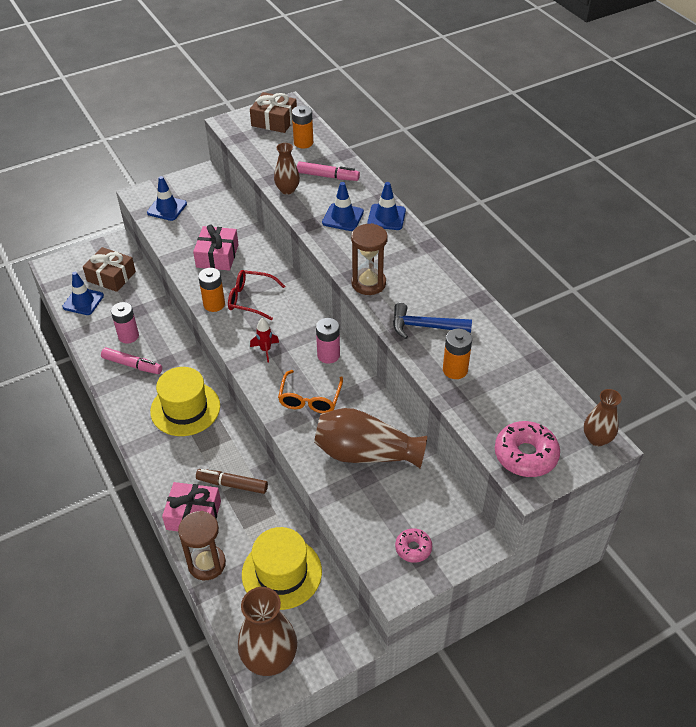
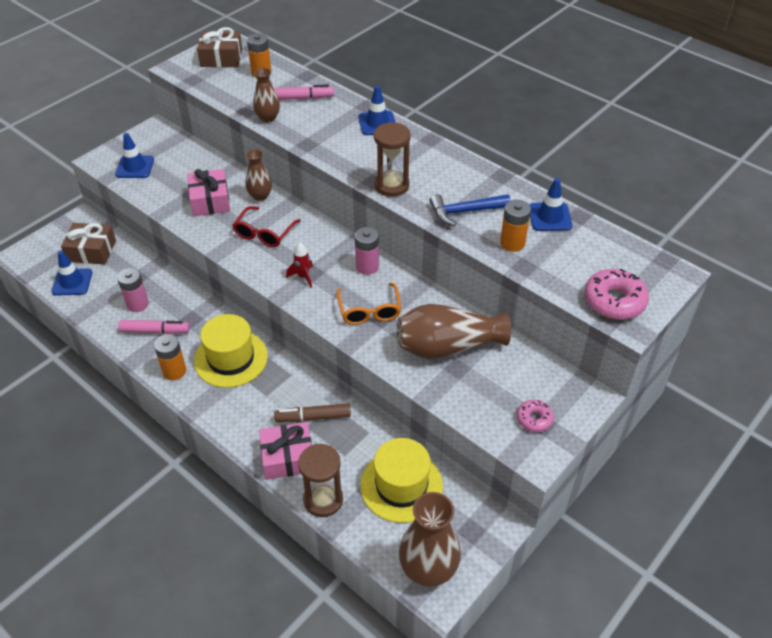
camera: 20 degrees left, 0 degrees up
(214, 304) = (229, 246): orange battery -> orange battery (174, 371)
(250, 299) = (264, 233): red glasses -> red glasses turned 60 degrees counterclockwise
(342, 217) = (335, 132): blue traffic cone -> blue traffic cone (550, 217)
(597, 439) = (667, 271): brown vase -> brown vase (260, 196)

